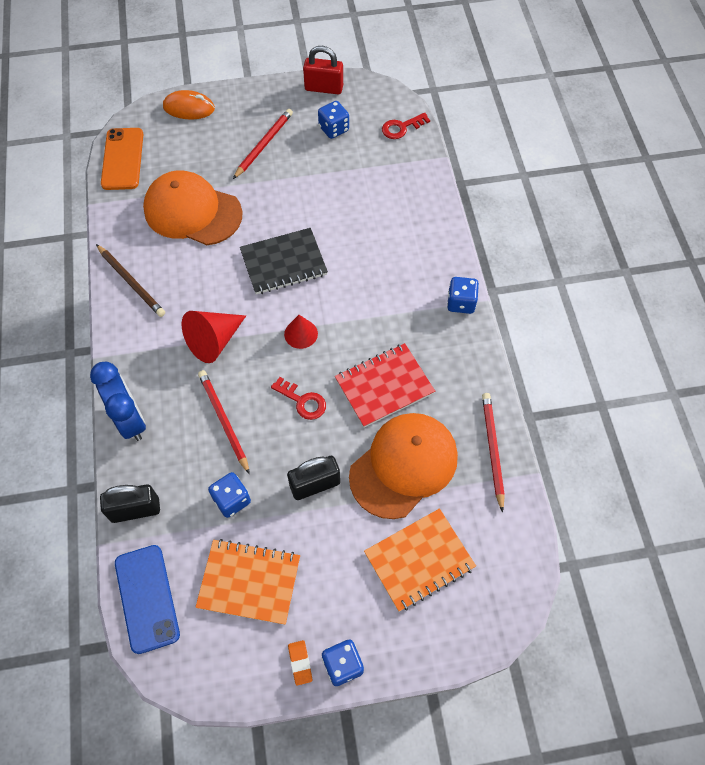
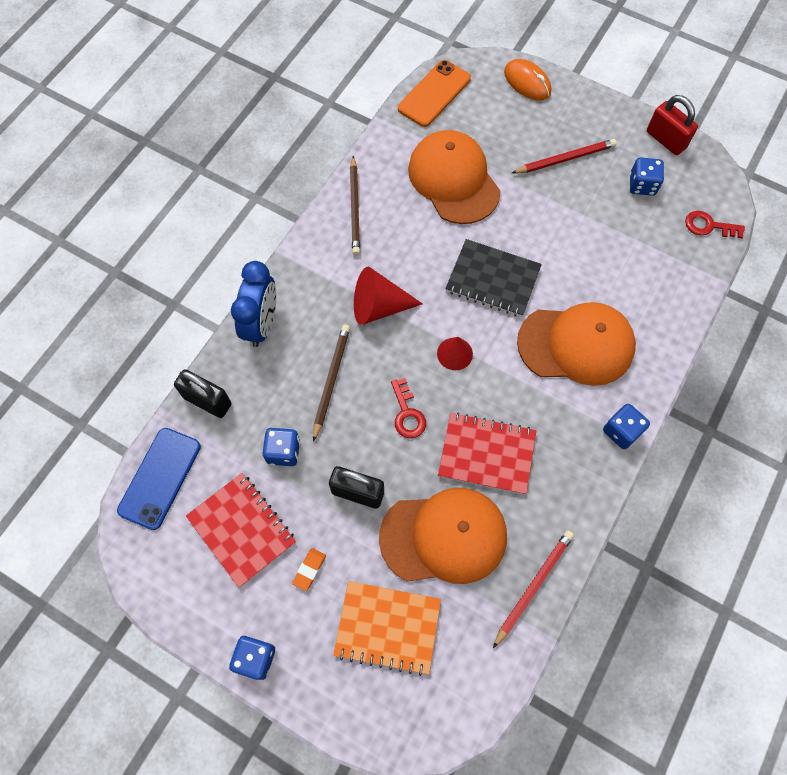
camera: 40 degrees right, 5 degrees up
(223, 420) = (331, 380): red pencil -> brown pencil
(249, 582) = (242, 529): orange notebook -> red notebook
(300, 663) = (226, 627): orange eraser -> orange eraser (309, 569)
(381, 267) = (576, 345): none -> orange cap

